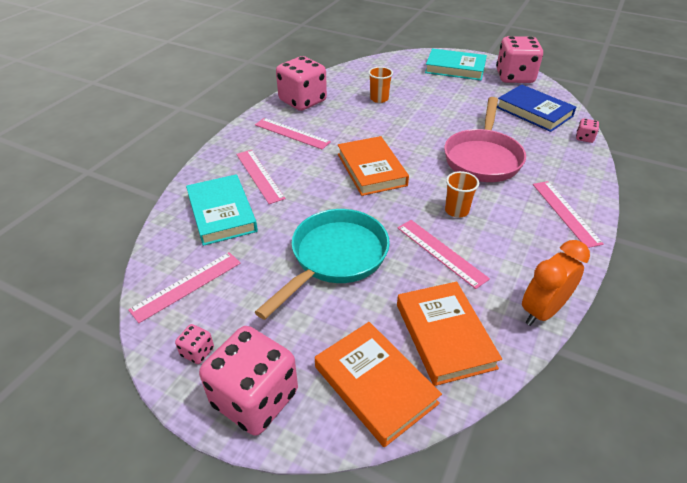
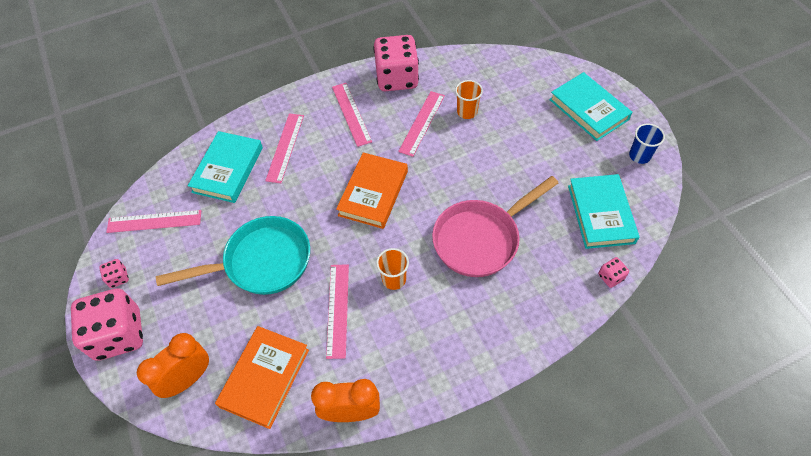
camera: 40 degrees right, 15 degrees up
(375, 385) = (188, 379): orange book -> orange clock
(514, 77) = (639, 156): pink dice -> blue cup
(534, 112) = (600, 214): blue book -> turquoise book
(565, 212) = (482, 343): pink ruler -> pink ruler (422, 123)

